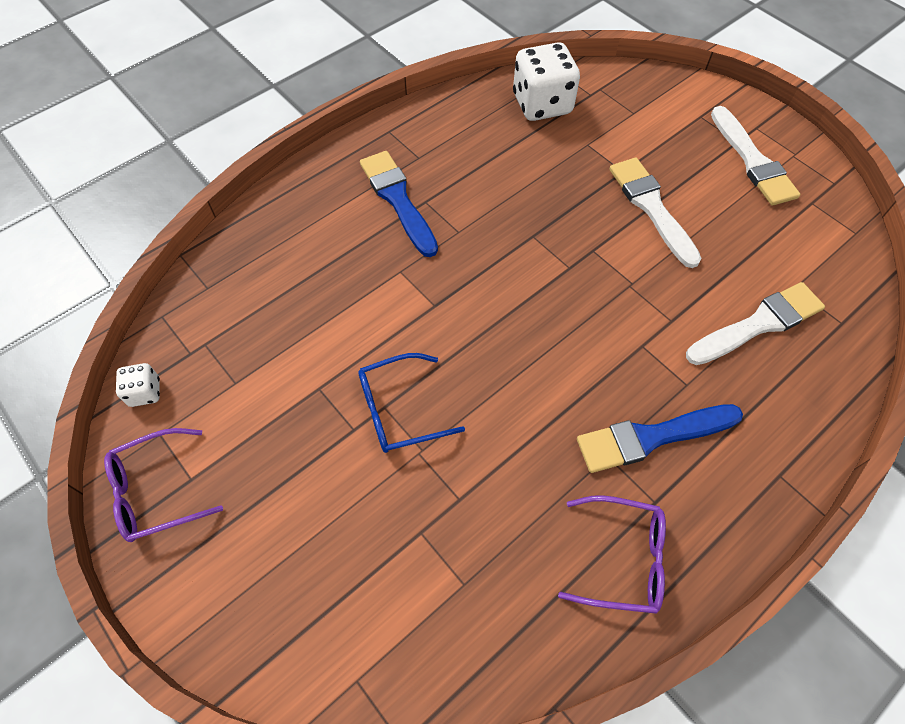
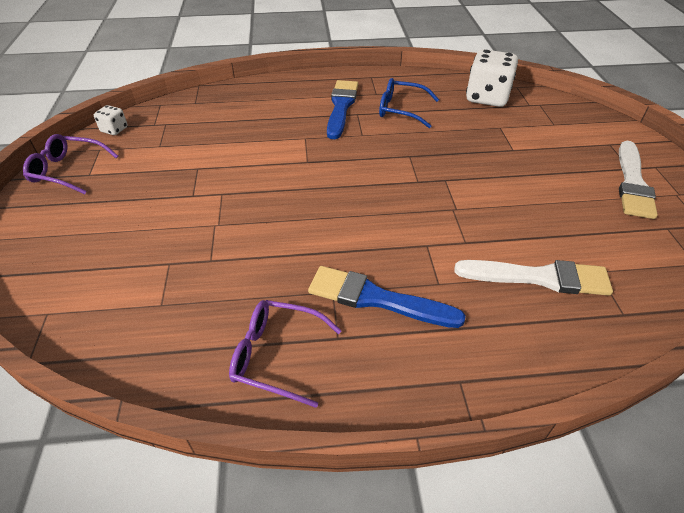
camera: 35 degrees right, 15 degrees down
(399, 410) = (228, 199): blue glasses -> blue glasses (401, 110)
(622, 558) = (276, 355): purple glasses -> purple glasses turned 150 degrees clockwise
(651, 208) = (515, 176): white brush -> none

